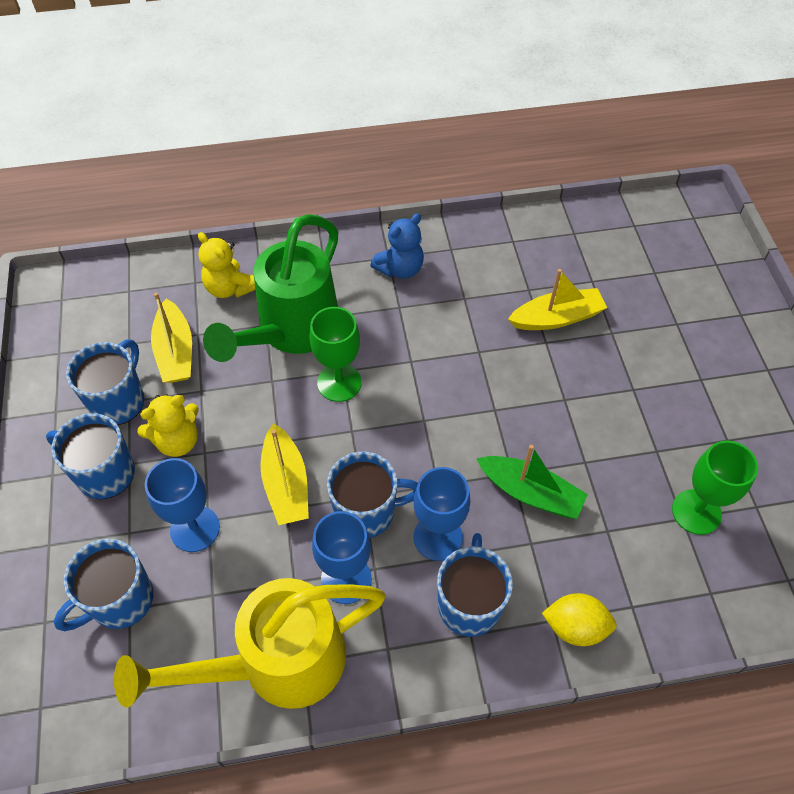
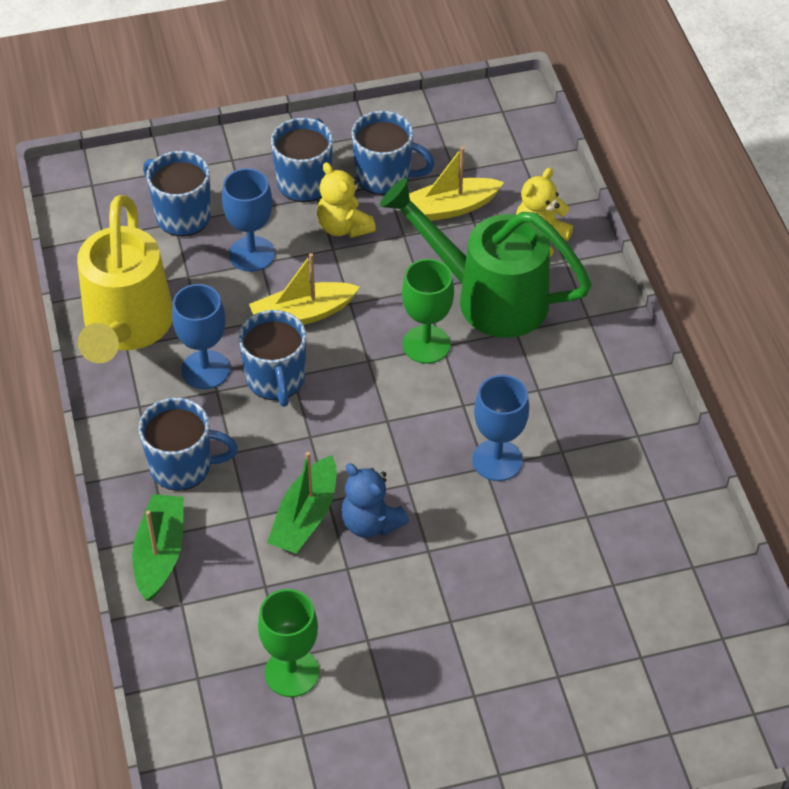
camera: 85 degrees right, 5 degrees down
(277, 663) = (126, 328): yellow watering can -> yellow watering can turned 150 degrees counterclockwise
(400, 269) = (596, 387): blue teddy bear -> blue teddy bear (371, 522)
(438, 537) = (251, 438): blue goblet -> blue goblet (497, 460)
(557, 318) = (546, 544): yellow boat -> none
(575, 627) = (160, 553): yellow lemon -> green boat

